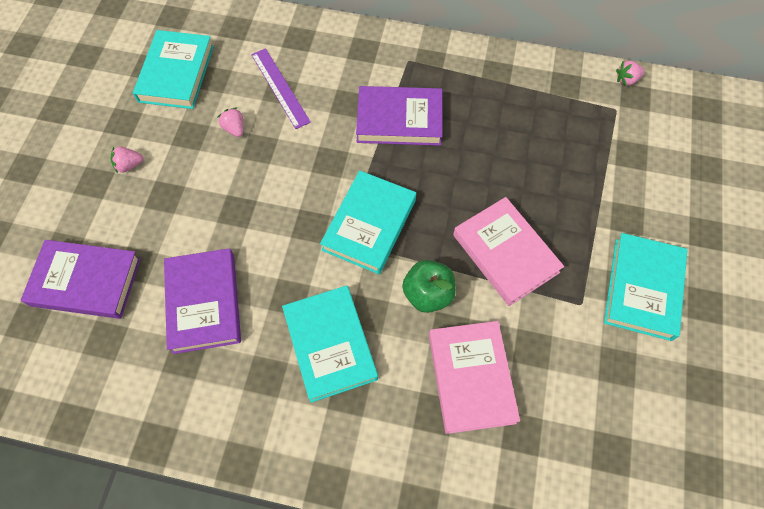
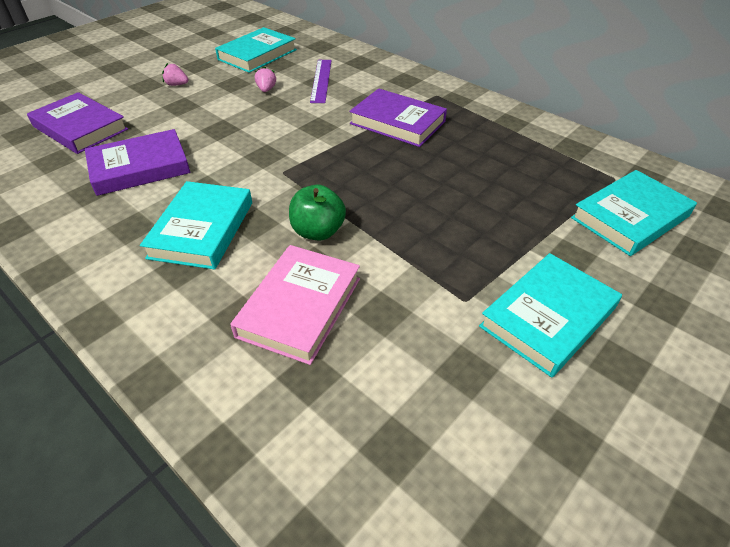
camera: 30 degrees right, 20 degrees down
(204, 303) = (140, 167): purple book -> purple book turned 45 degrees clockwise
(369, 225) = (312, 171): turquoise book -> turquoise book (630, 217)
(505, 253) = (417, 233): pink book -> none
(626, 80) = (641, 163): pink strawberry -> none

